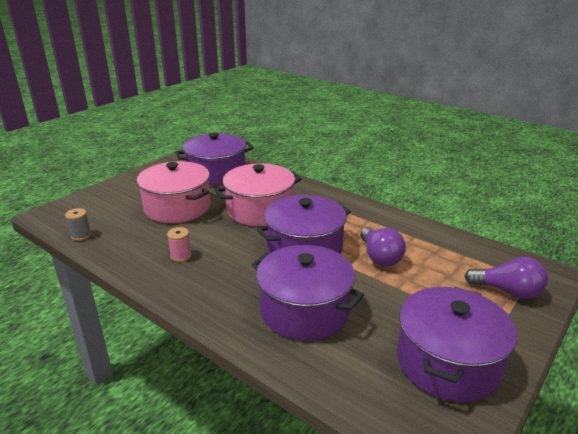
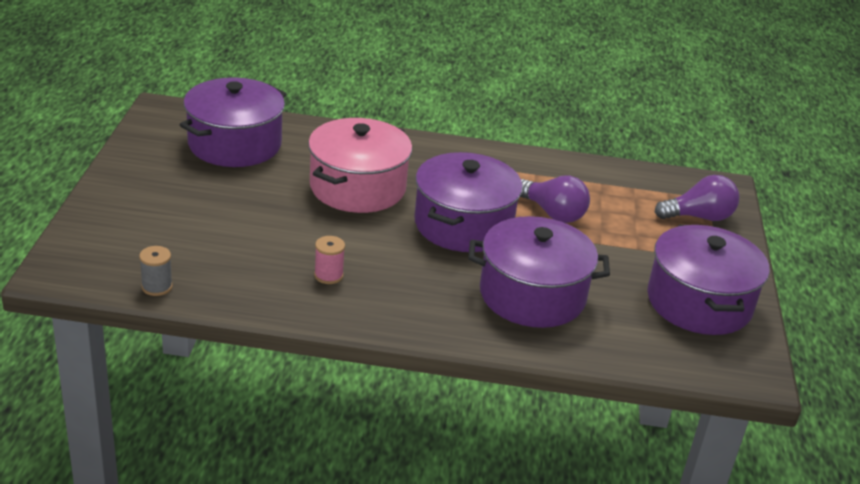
camera: 35 degrees left, 5 degrees up
(177, 207) = (242, 211): pink pot -> none

